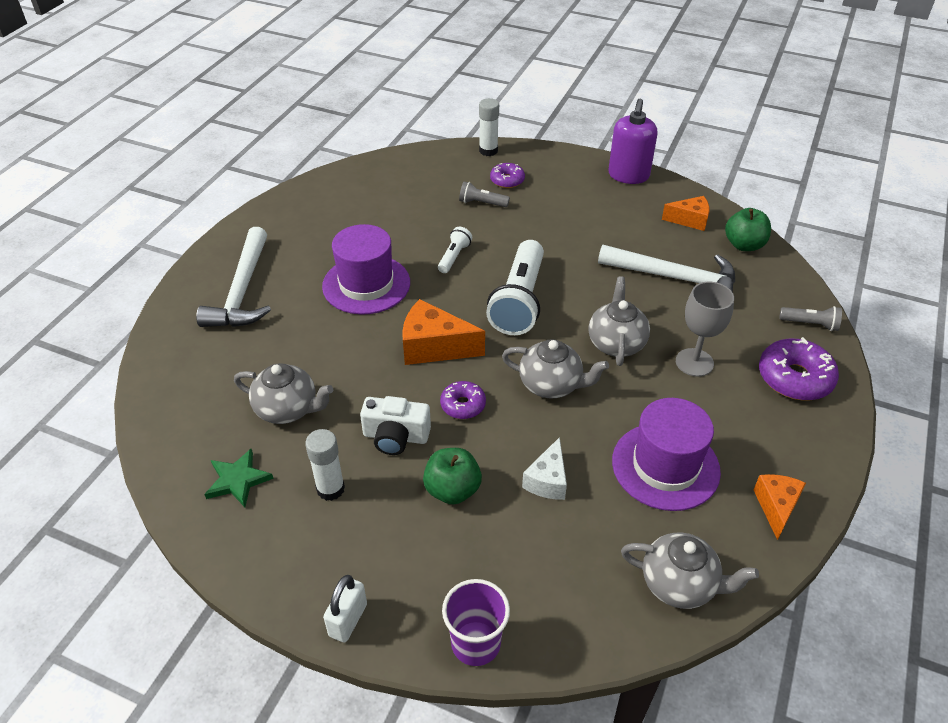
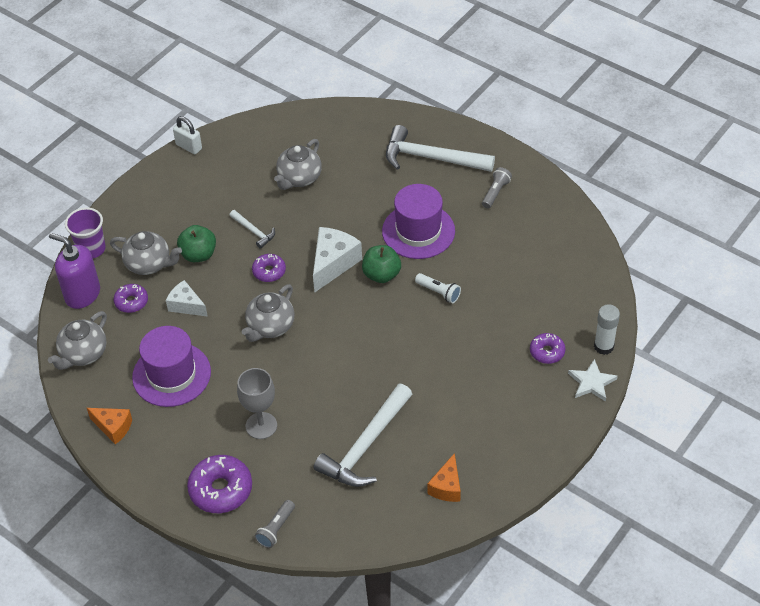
camera: 105 degrees right, 5 degrees up
(238, 480) = (247, 153): green star -> none
(330, 489) = (223, 195): white glue stick -> none
(348, 620) = (130, 196): white padlock -> white padlock (189, 147)
(396, 436) = (254, 231): white camera -> white hammer
(434, 347) = (333, 264): orange cheese -> white cheese
(482, 203) = (513, 325): grey flashlight -> grey flashlight (495, 192)
(519, 301) = (369, 326): white flashlight -> none
(532, 153) = (591, 382): none -> white star
(563, 550) = (131, 302): none -> purple donut
(616, 343) = (300, 379): grey teapot -> grey teapot (149, 264)
(628, 175) = (535, 457): purple soap dispenser -> purple soap dispenser (82, 294)
(744, 245) = (397, 519): green apple -> green apple (381, 275)

